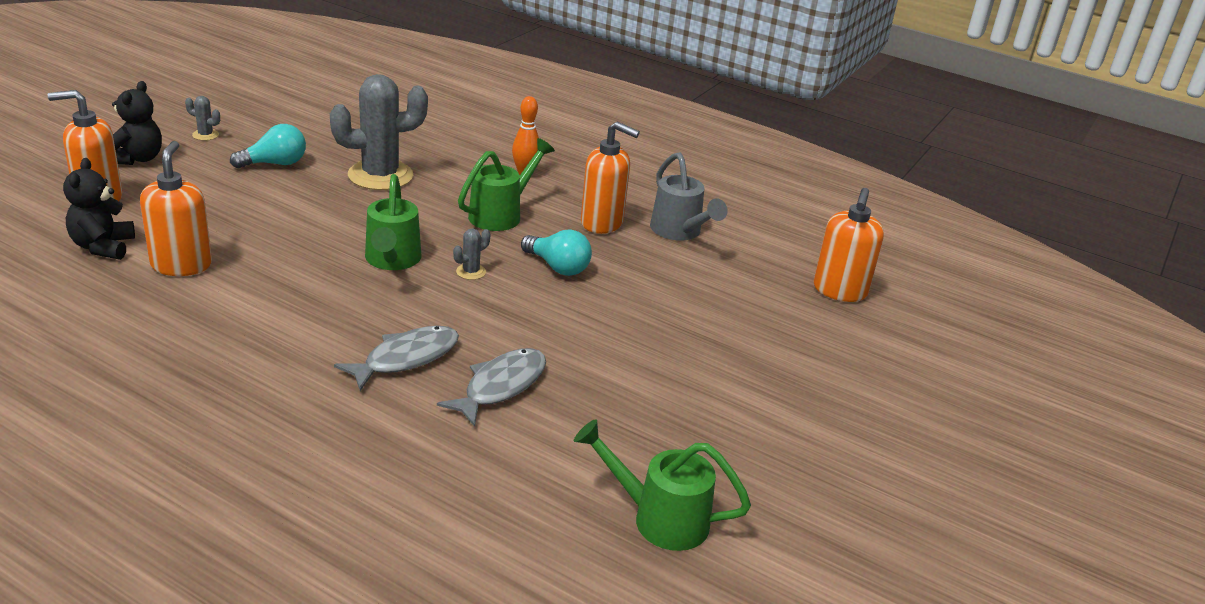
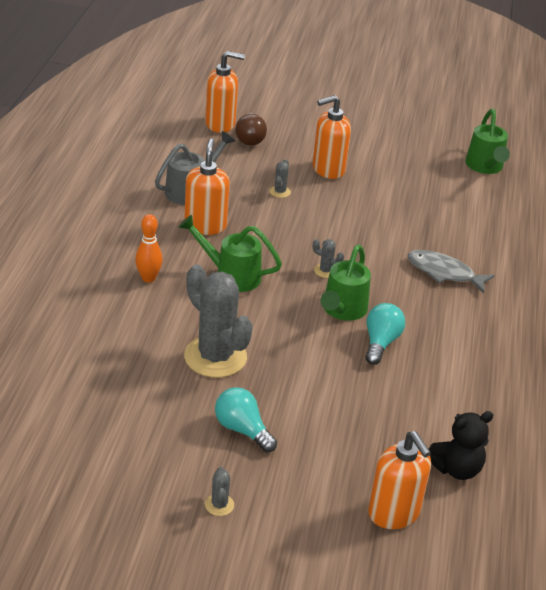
camera: 110 degrees left, 5 degrees up
(137, 159) = (304, 529): black teddy bear -> none
(181, 265) = (440, 413): orange soap dispenser -> orange soap dispenser (328, 169)
(392, 260) = (342, 310): green watering can -> green watering can turned 135 degrees clockwise
(501, 386) = (435, 232): grey fish -> none
(558, 267) = (286, 235): turquoise light bulb -> turquoise light bulb (380, 343)
(654, 289) = (280, 192): none -> grey cactus
(796, 303) = (250, 139): none -> brown light bulb

